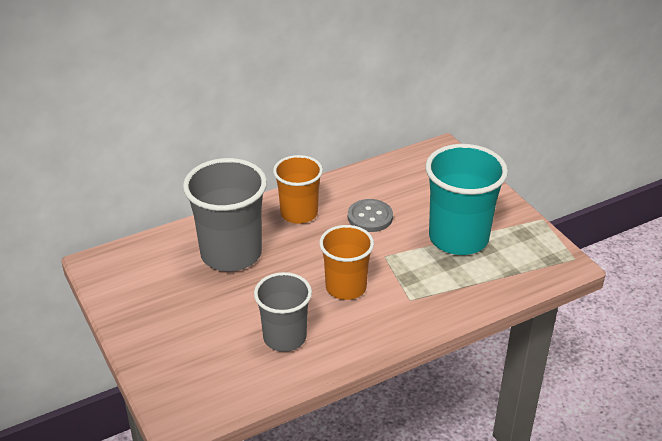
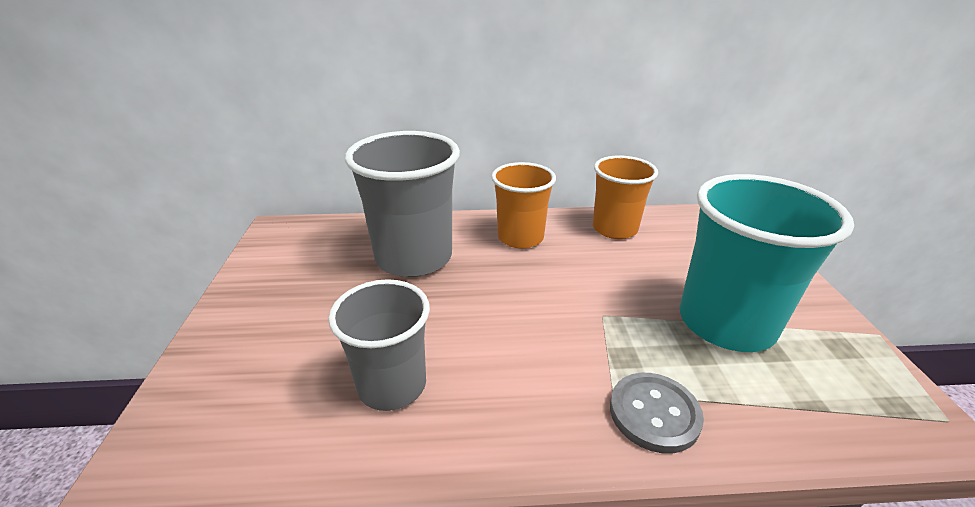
camera: 25 degrees right, 5 degrees down
(346, 287) = (525, 341): orange cup -> orange cup (614, 229)
(370, 217) = (605, 263): grey button -> grey button (654, 413)

